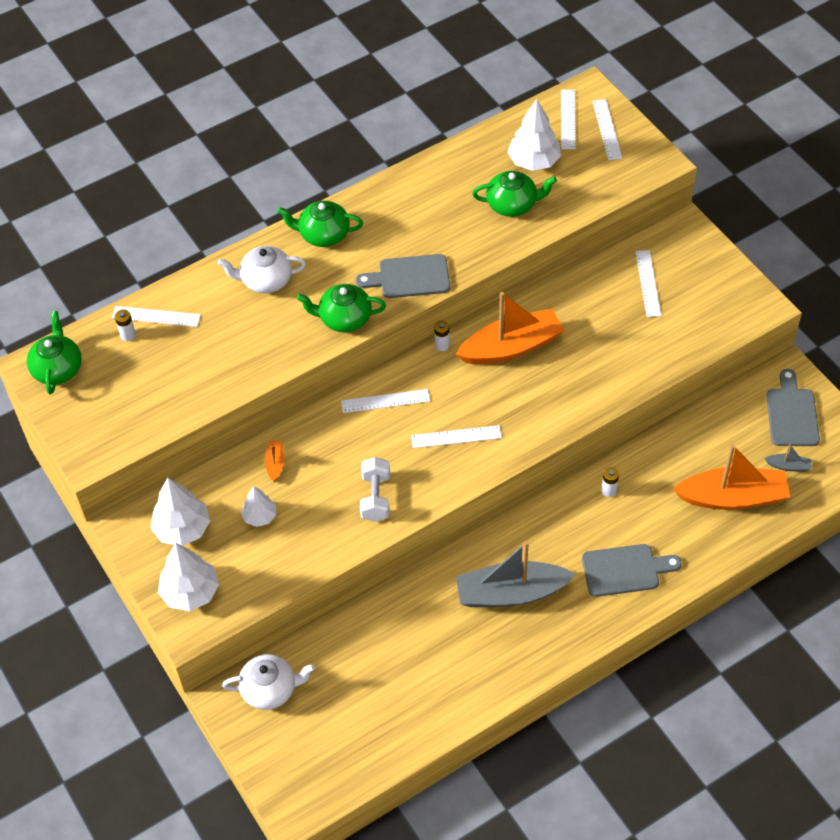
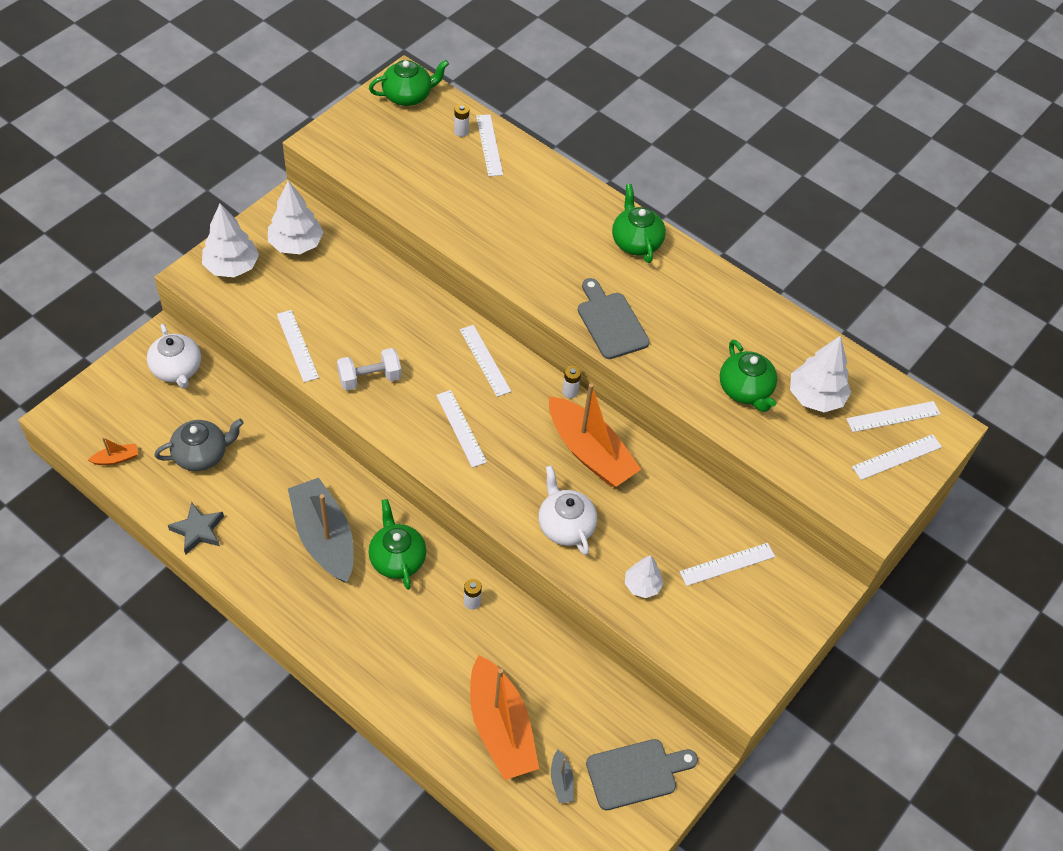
camera: 65 degrees right, 0 degrees up
(260, 516) = (324, 295): white tree -> white tree (642, 585)
(266, 280) = (561, 212): white teapot -> white teapot (565, 526)
(275, 464) = (385, 292): orange boat -> orange boat (116, 458)
(315, 551) = (297, 345): none -> white ruler
(344, 319) = (538, 282): green teapot -> green teapot (397, 559)
(384, 682) = (202, 454): none -> grey teapot
(472, 699) = (198, 530): none -> grey star
(625, 570) = (378, 637): grey cutting board -> none

